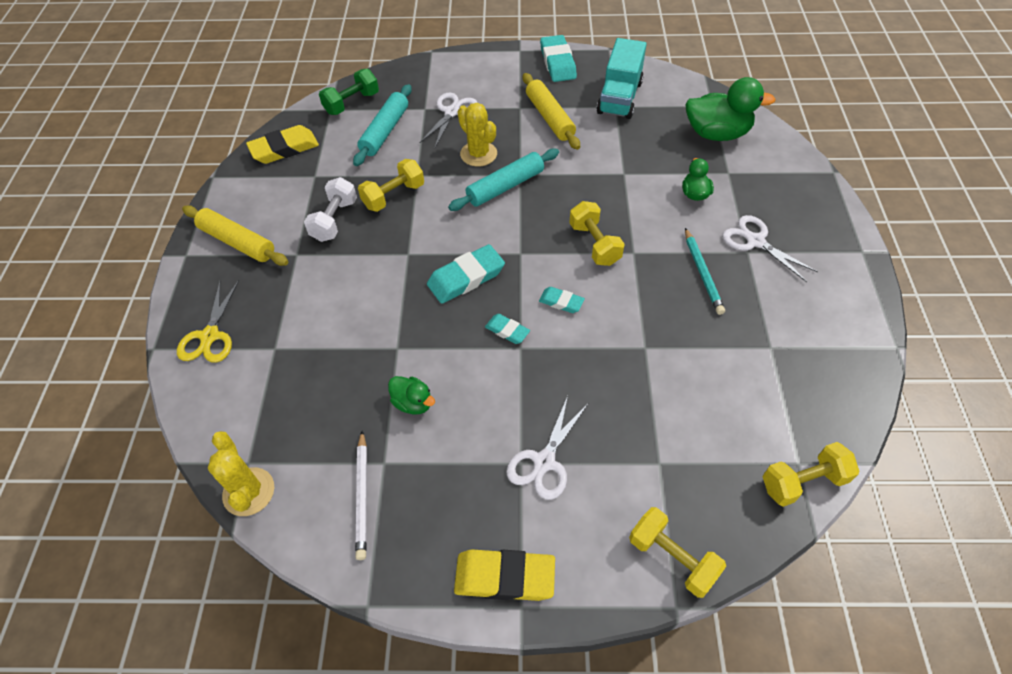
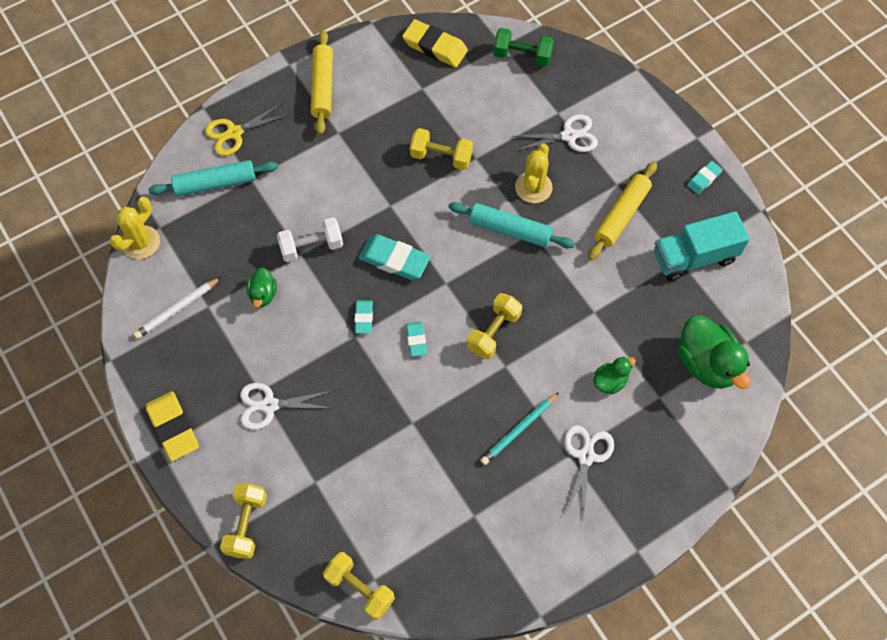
camera: 55 degrees right, 10 degrees up
(334, 220) = (387, 134): white dumbbell -> white dumbbell (311, 247)
(385, 131) = (508, 102): turquoise rolling pin -> turquoise rolling pin (215, 183)
(557, 63) = (704, 179): turquoise eraser -> turquoise eraser, size x0.55

